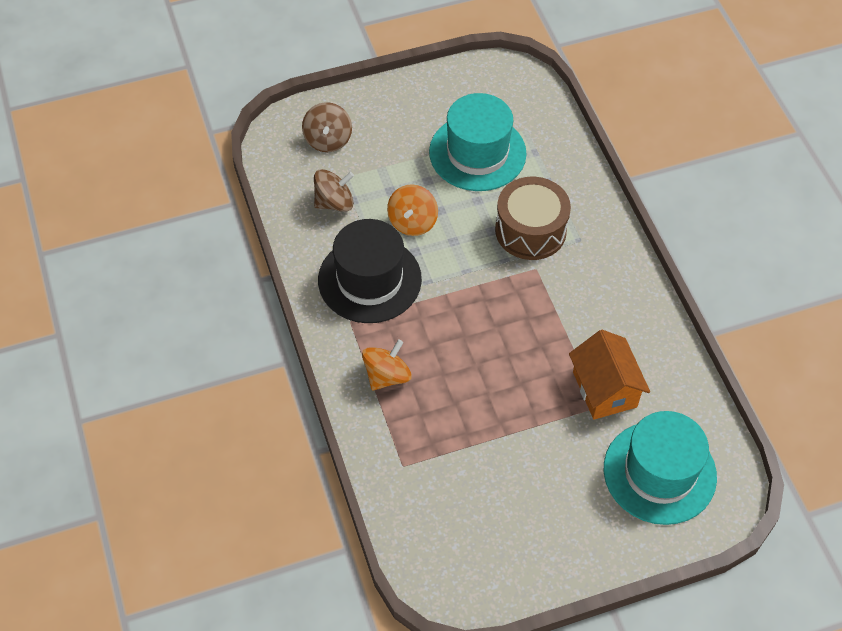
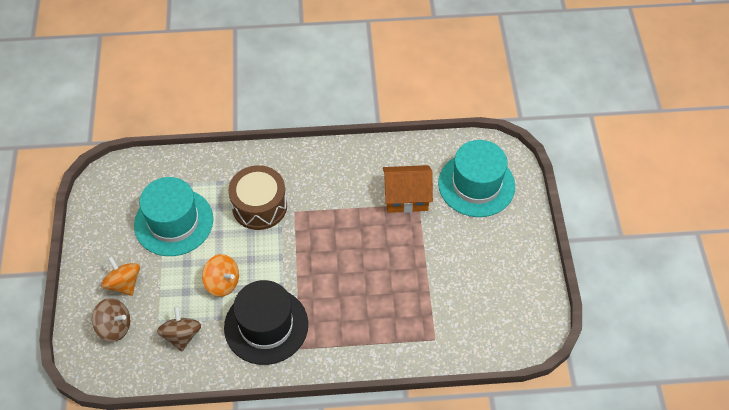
camera: 75 degrees left, 0 degrees up
(387, 376) = (356, 333): orange spinning top -> orange spinning top (124, 283)

